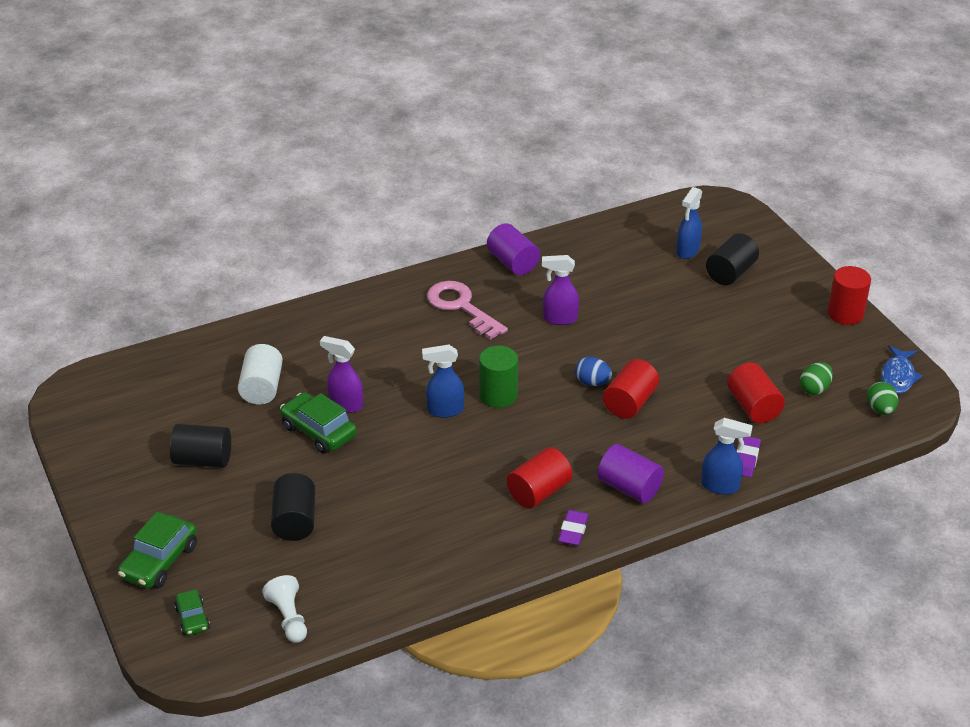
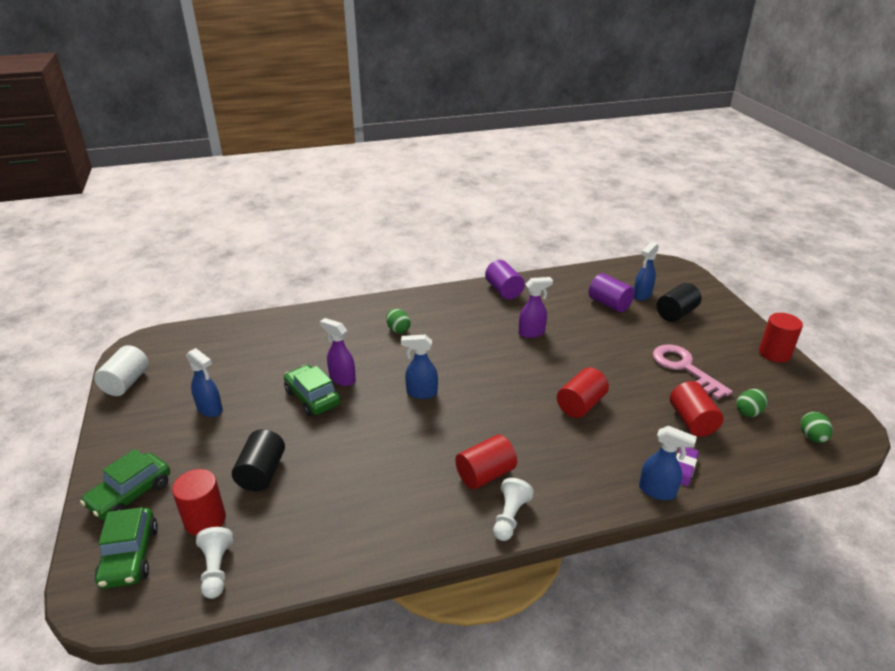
camera: 10 degrees right, 5 degrees down
(192, 618) = (130, 556): green car -> green car, size x1.74
(203, 460) = (210, 410): black cylinder -> blue spray bottle
(254, 575) = (205, 520): none -> red cylinder
(262, 388) = (282, 359): white cylinder -> white cylinder (126, 383)
(393, 333) = (398, 330): none -> green egg
(461, 307) = (456, 317): pink key -> pink key (684, 368)
(498, 395) = (469, 386): green cylinder -> none
(559, 319) = (532, 333): purple spray bottle -> purple spray bottle turned 150 degrees clockwise
(573, 531) = (510, 517): purple eraser -> white pawn
(592, 382) = (551, 384): blue egg -> none
(629, 487) = (570, 481): purple cylinder -> purple cylinder (609, 304)
(898, 377) = (826, 410): blue fish -> none

